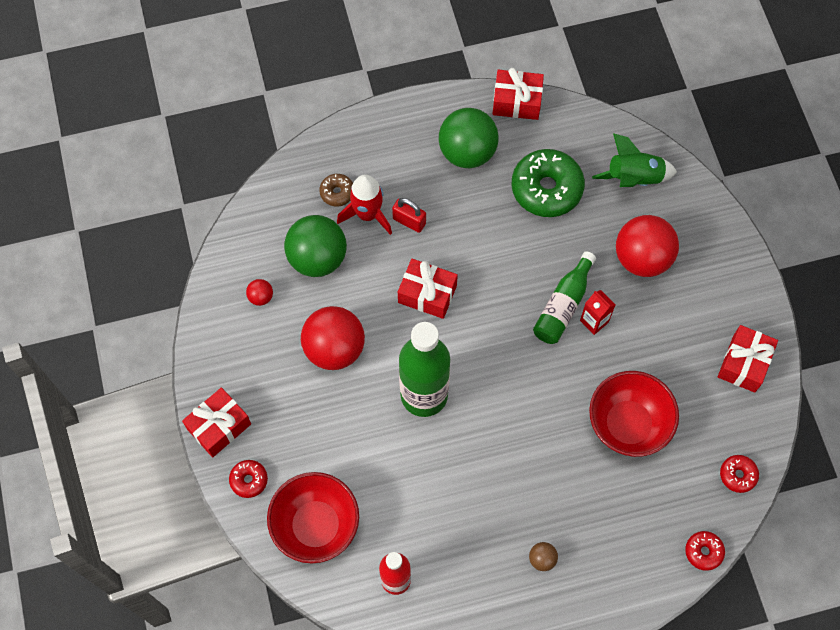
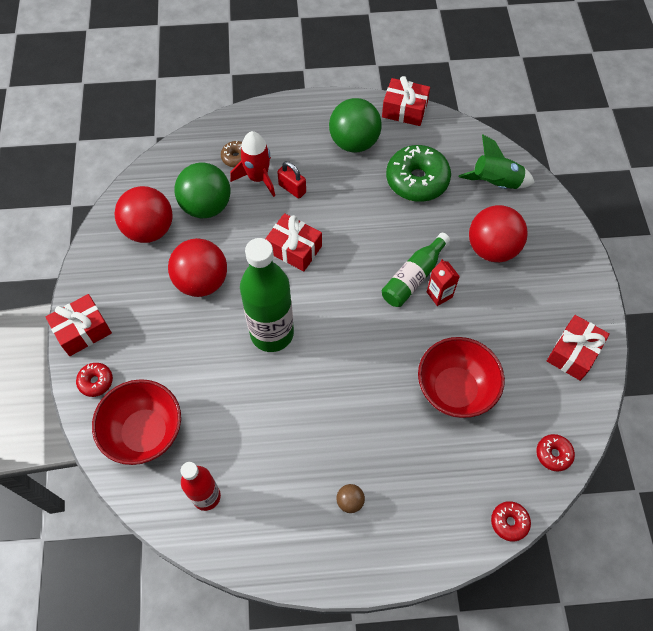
camera: 10 degrees right, 5 degrees down
(261, 297) = (149, 229): red ball -> red ball, size x2.33

